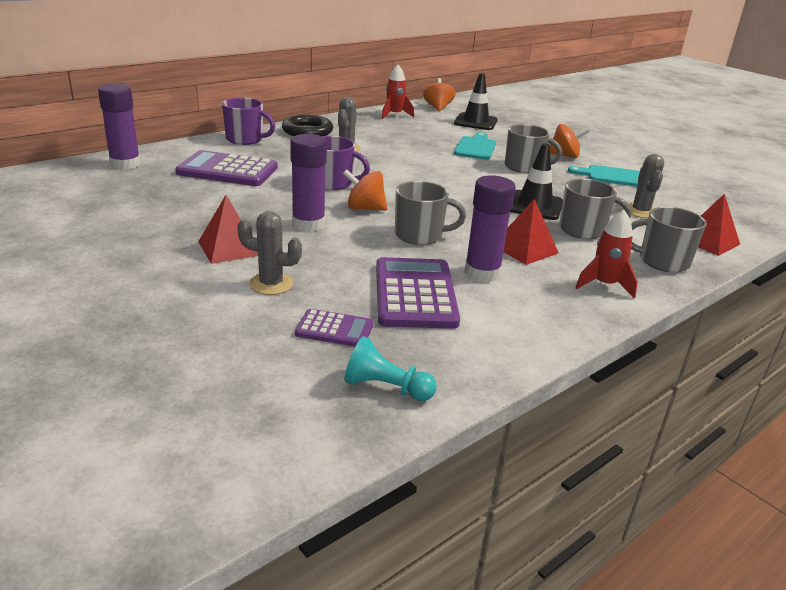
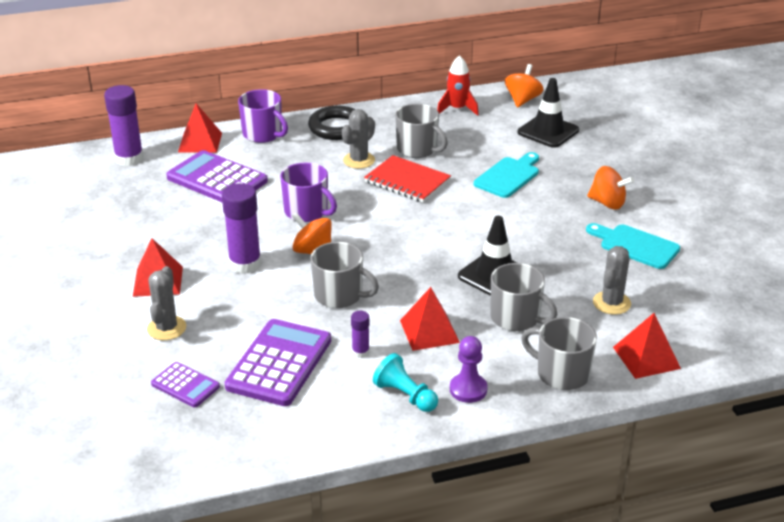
camera: 25 degrees right, 5 degrees up
(189, 148) = (200, 142): none -> red pyramid
(271, 284) = (166, 328): grey cactus -> grey cactus turned 60 degrees clockwise
(386, 388) = (185, 448): turquoise pawn -> turquoise pawn (405, 395)
(400, 157) = (407, 181): none -> red notebook
(482, 273) = (360, 352): purple glue stick -> purple glue stick, size x0.49
(524, 167) = (538, 215): grey mug -> grey mug (418, 149)
(604, 285) = (468, 389): red rocket -> purple pawn

